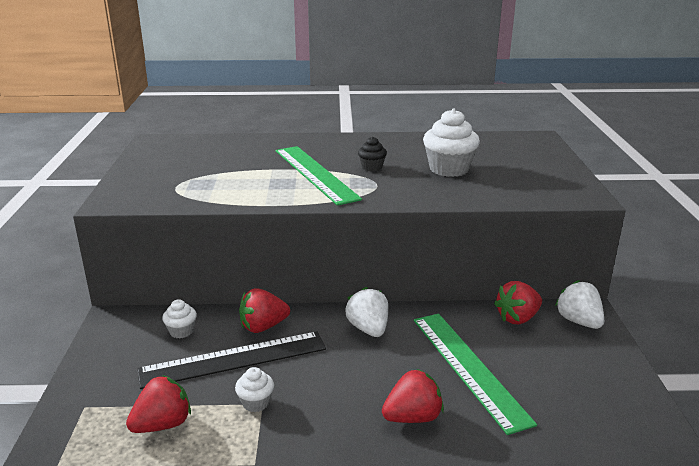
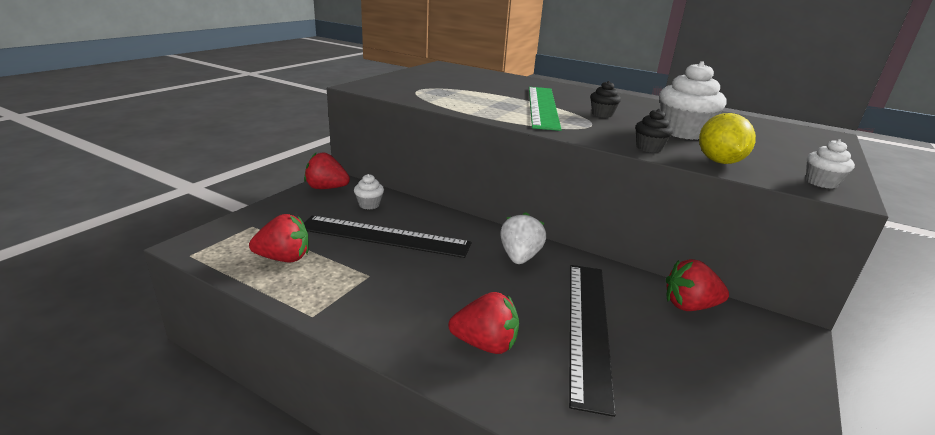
camera: 30 degrees right, 0 degrees up
(256, 403) = (365, 272): white cupcake -> white cupcake (821, 182)
(263, 327) = (432, 223): red strawberry -> red strawberry (326, 188)
(443, 197) = (649, 148): none -> black cupcake
(468, 368) = (588, 327): green ruler -> black ruler
(499, 194) = (719, 161): none -> yellow lemon
(578, 321) = (768, 337): white strawberry -> none

